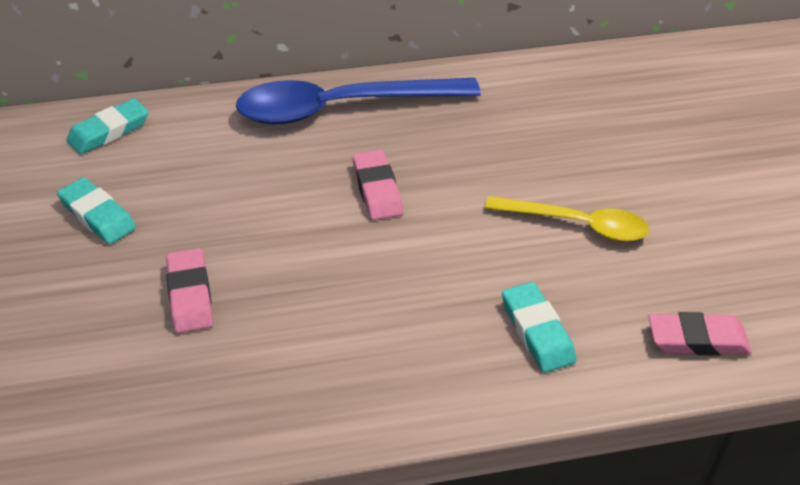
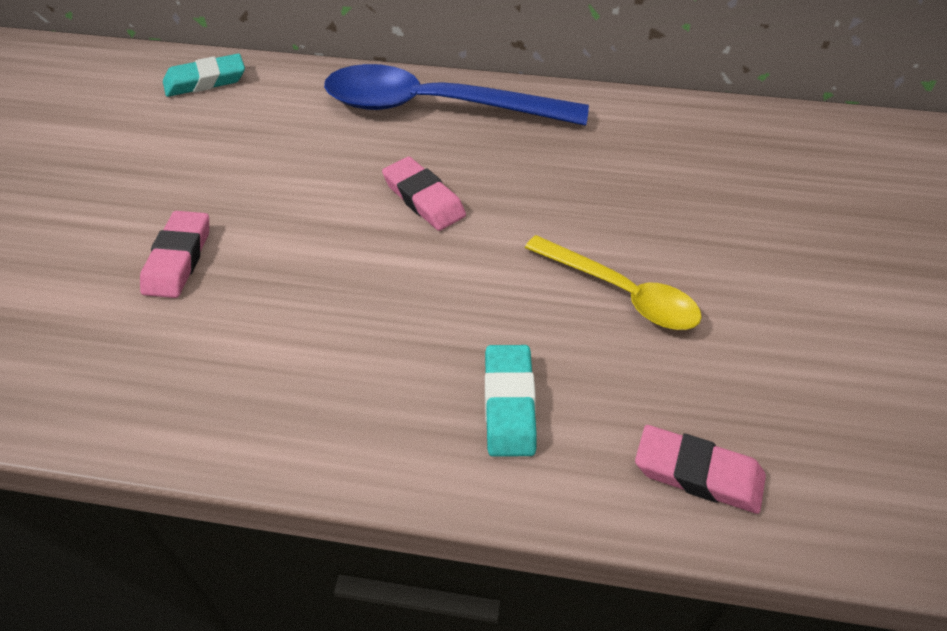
camera: 20 degrees right, 5 degrees up
(98, 215) = (145, 158): turquoise eraser -> none
(377, 189) = (423, 199): pink eraser -> pink eraser turned 45 degrees counterclockwise

